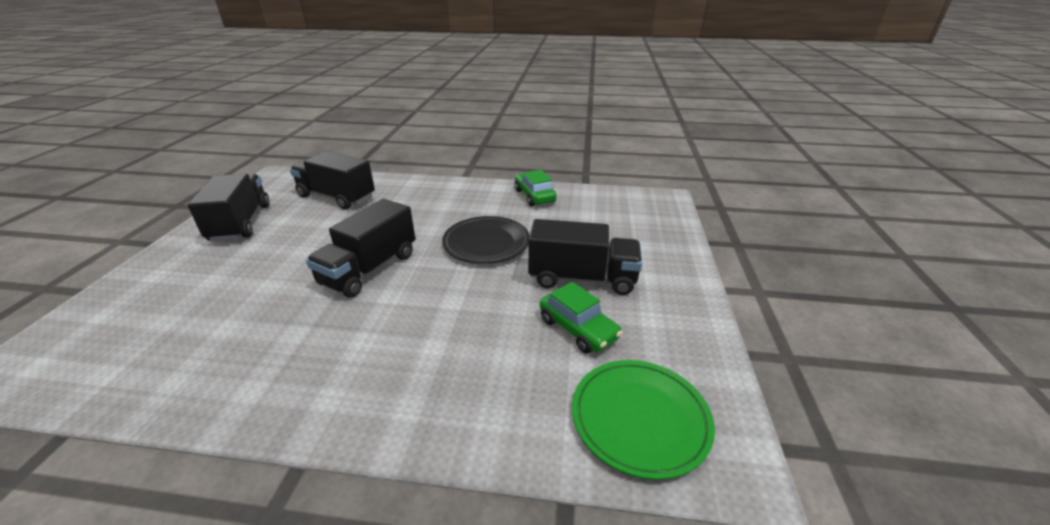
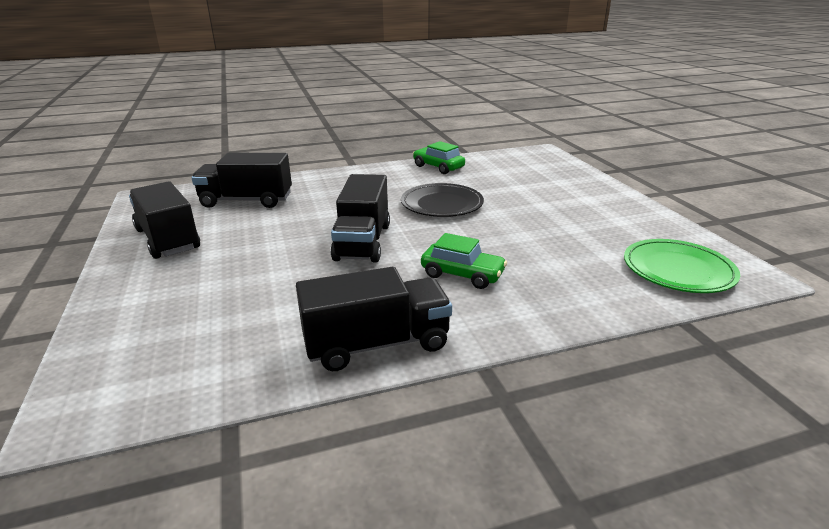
camera: 25 degrees left, 5 degrees down
(578, 329) = (580, 237): green car -> green car (462, 274)
(582, 278) = (545, 209): black truck -> black truck (376, 344)

